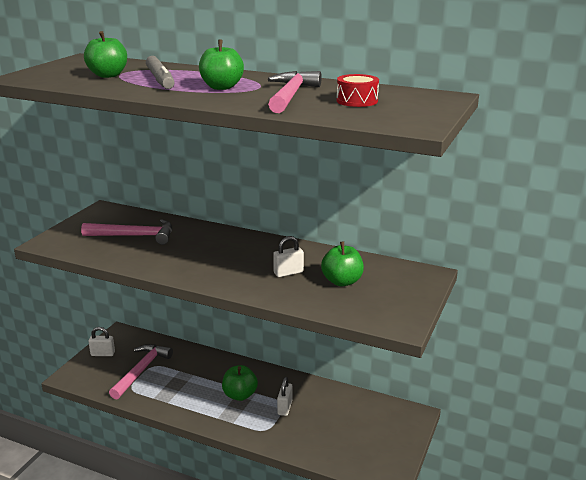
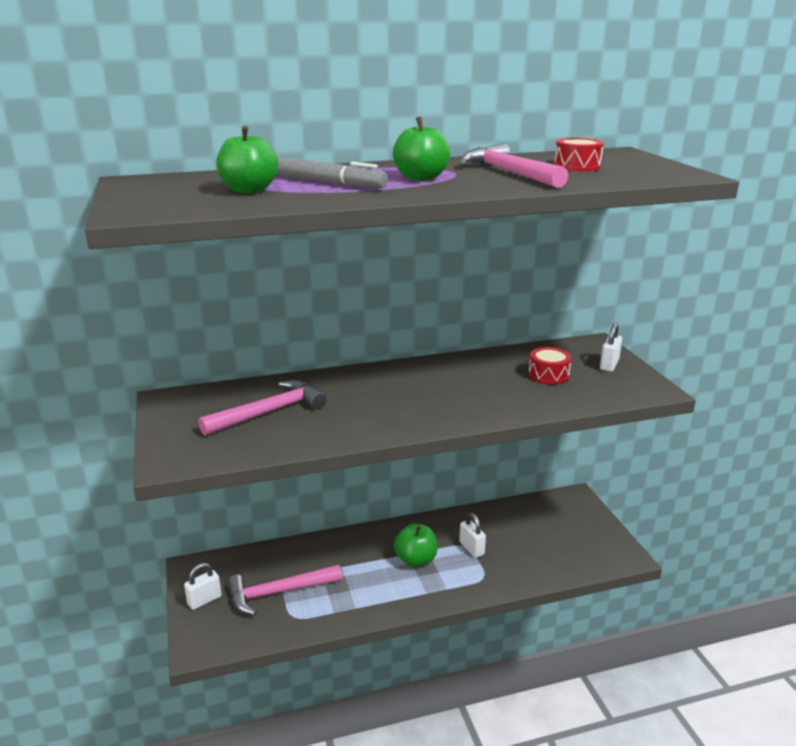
camera: 40 degrees left, 0 degrees up
(141, 370) = (278, 593): pink hammer -> pink hammer turned 90 degrees counterclockwise
(288, 273) = (492, 385): white padlock -> white padlock (609, 365)
(342, 281) = (548, 375): green apple -> red drum

